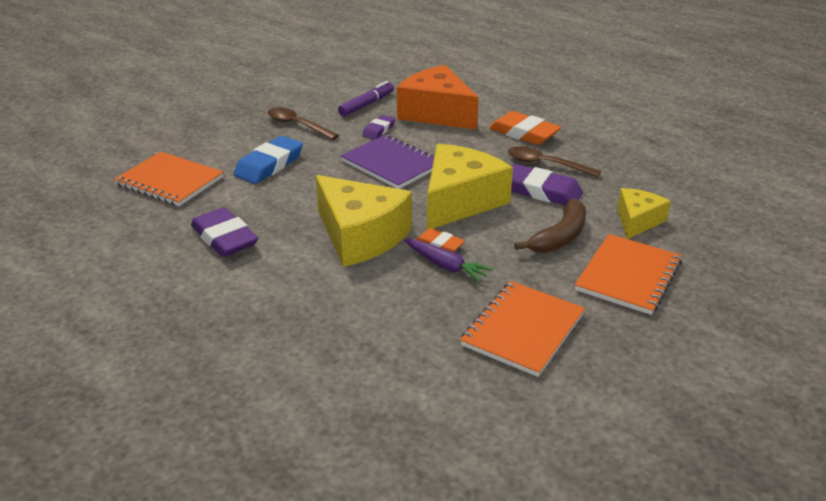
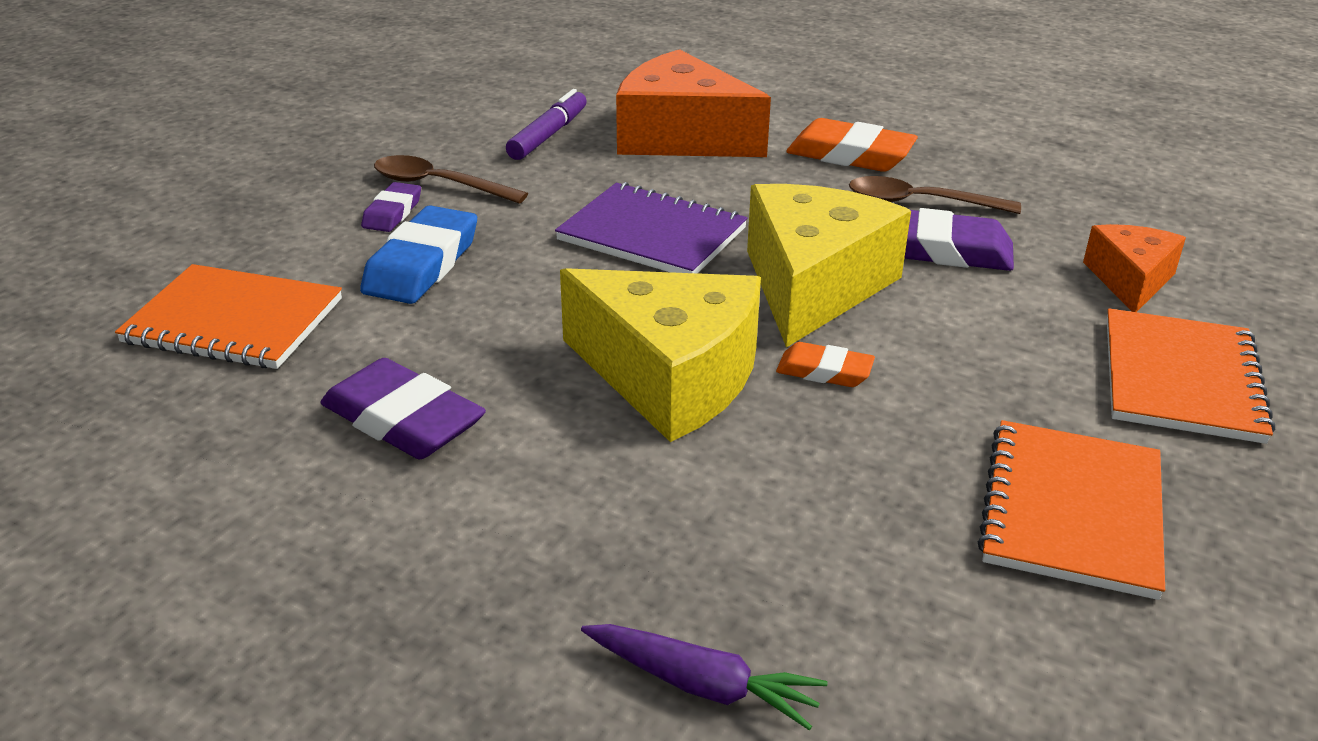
camera: 15 degrees left, 0 degrees up
(379, 130) = (595, 177): purple eraser -> purple eraser (392, 213)
(446, 266) = (860, 410): purple carrot -> purple carrot (701, 684)
(560, 237) = (1023, 326): brown banana -> none
(637, 221) = (1130, 280): yellow cheese -> orange cheese

